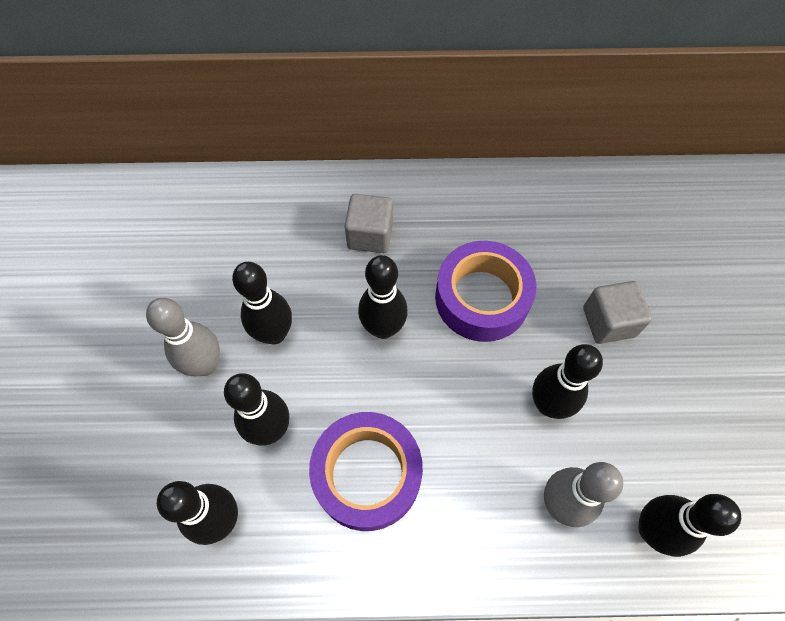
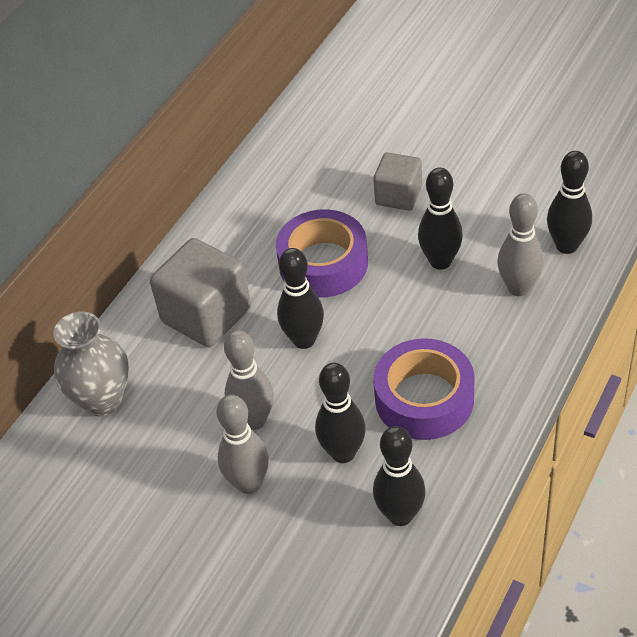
camera: 55 degrees left, 15 degrees down
(245, 208) = (102, 400): none -> grey vase
(274, 334) = (254, 420): black bowling pin -> grey bowling pin
(370, 235) = (206, 315): grey cube -> grey cube, size x1.63

